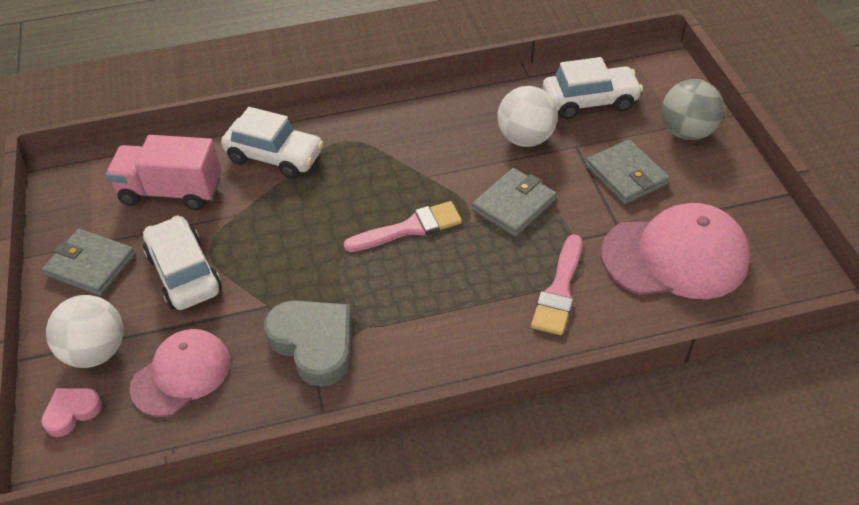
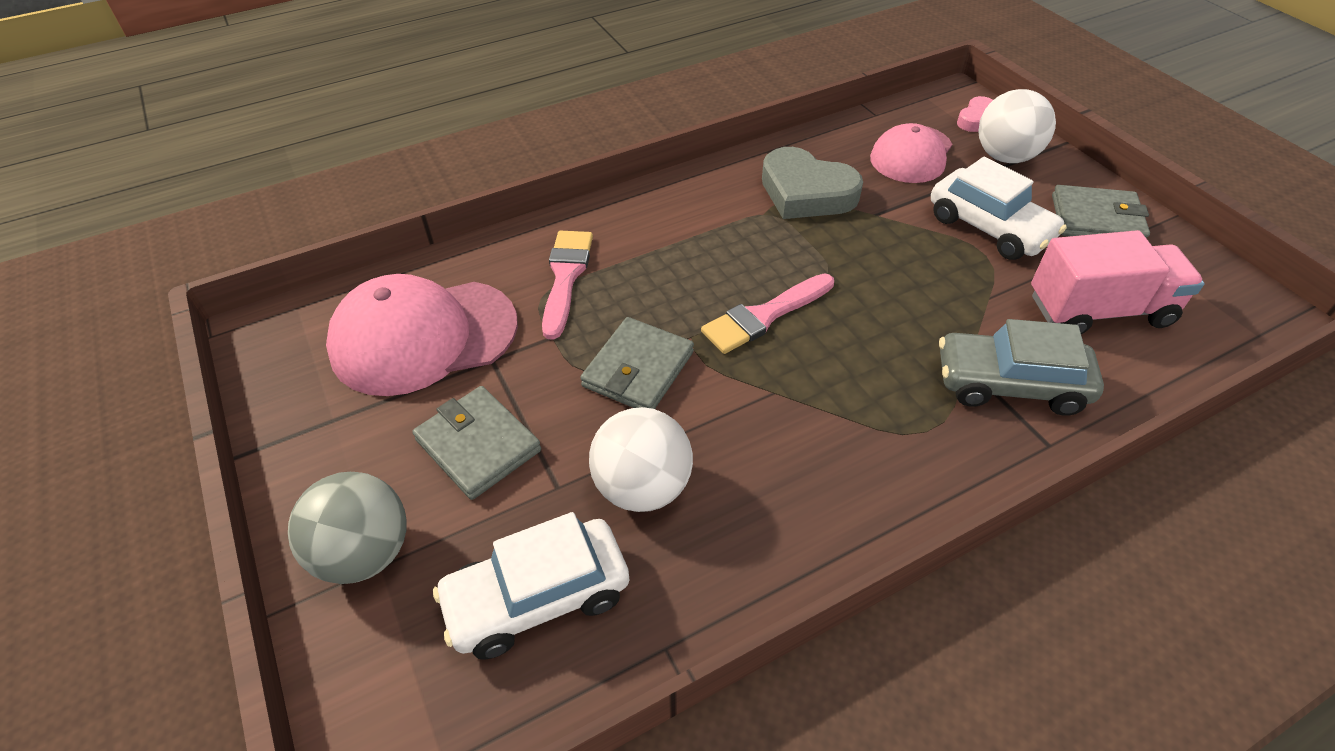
camera: 165 degrees right, 0 degrees up
(275, 156) = (1009, 384): white car -> grey car

